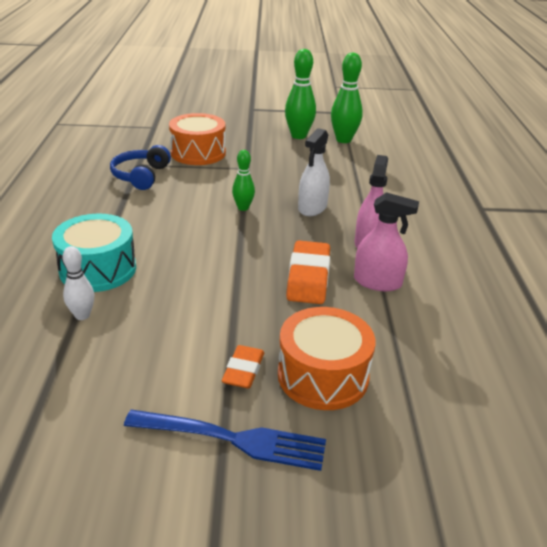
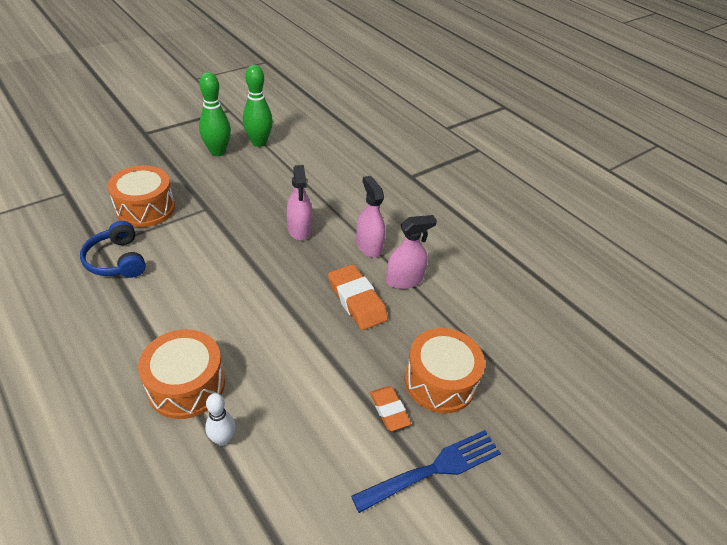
camera: 40 degrees left, 10 degrees up
(98, 269) = (186, 385): turquoise drum -> orange drum
(243, 208) = (246, 255): green bowling pin -> none
(312, 208) = (299, 229): white spray bottle -> pink spray bottle

